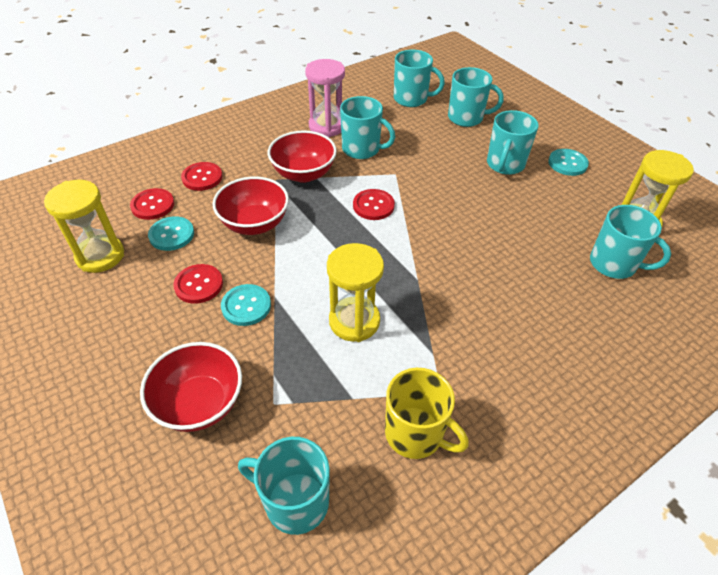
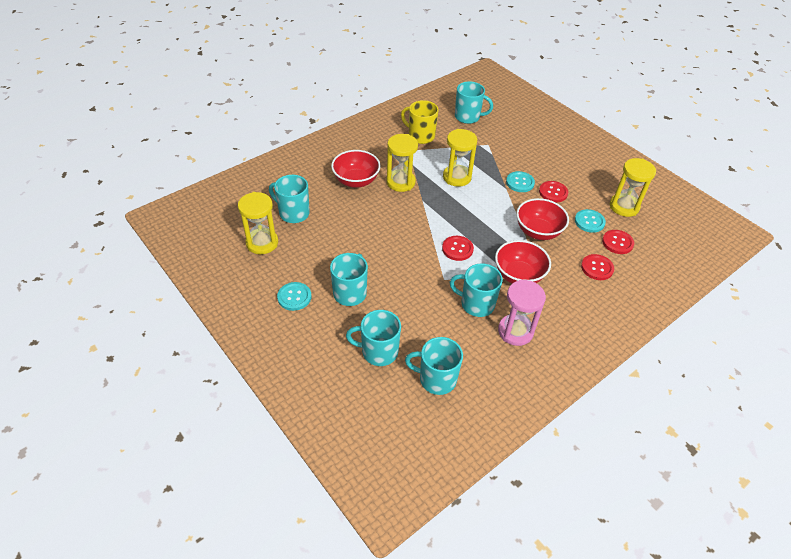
camera: 175 degrees right, 0 degrees up
(200, 403) = (522, 143): red bowl -> red bowl (356, 181)
(454, 314) = (400, 182): none -> yellow hourglass

